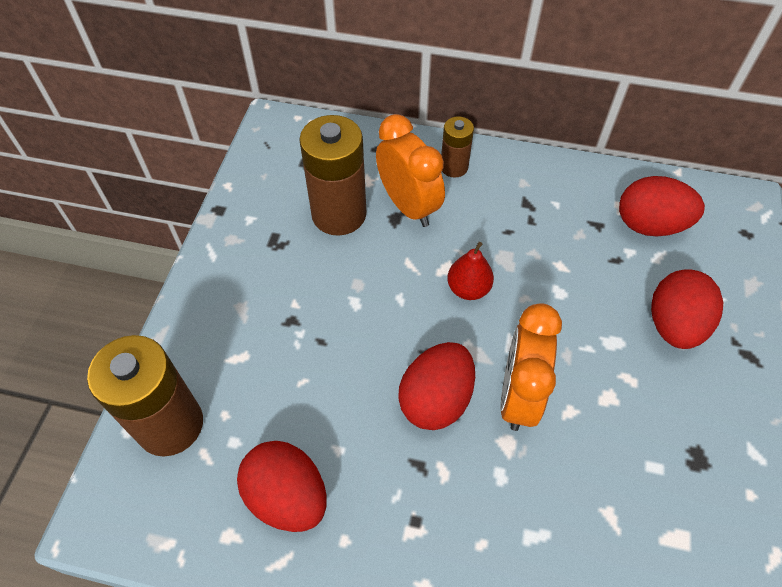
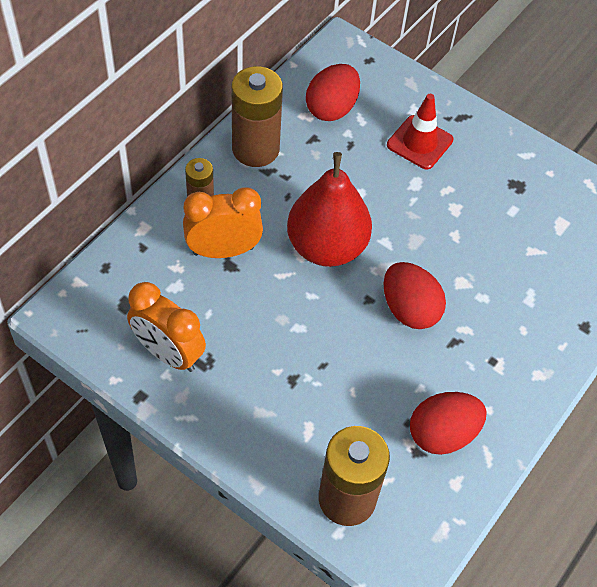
camera: 70 degrees left, 0 degrees up
(339, 214) = (202, 304): brown battery -> brown battery (255, 149)
(468, 289) = (327, 247): red pear -> red pear, size x2.14
(518, 395) = (429, 258): orange clock -> orange clock (168, 353)
(674, 325) = (419, 142): red egg -> red traffic cone

